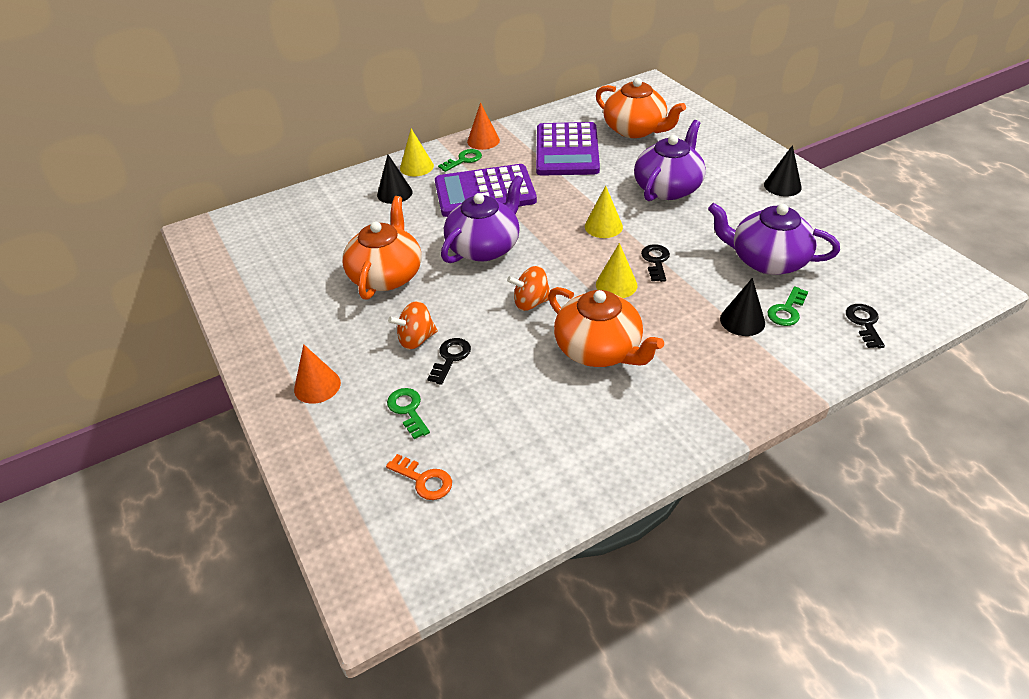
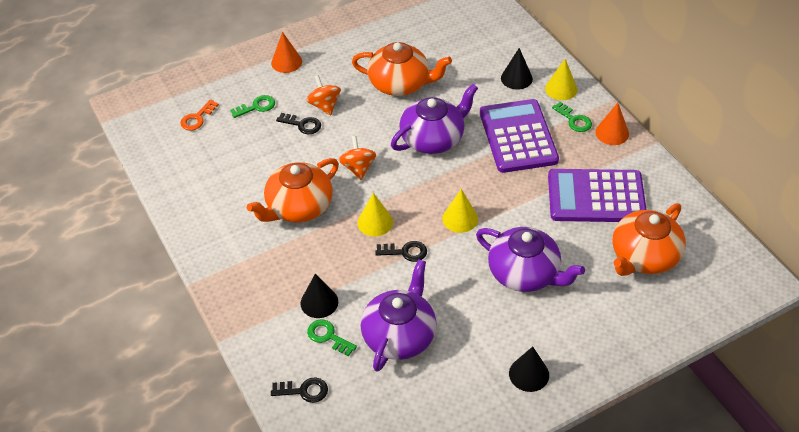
camera: 90 degrees right, 5 degrees up
(484, 247) = (433, 139): purple teapot -> purple teapot turned 75 degrees counterclockwise

